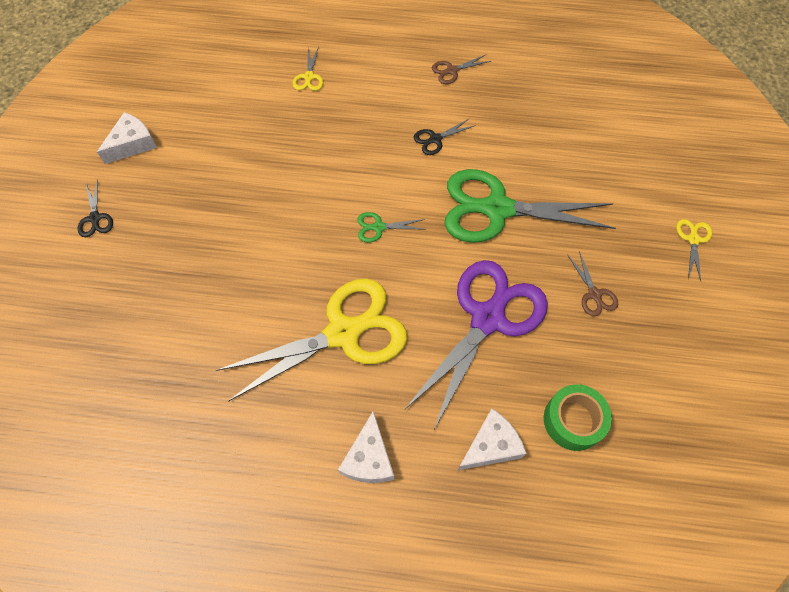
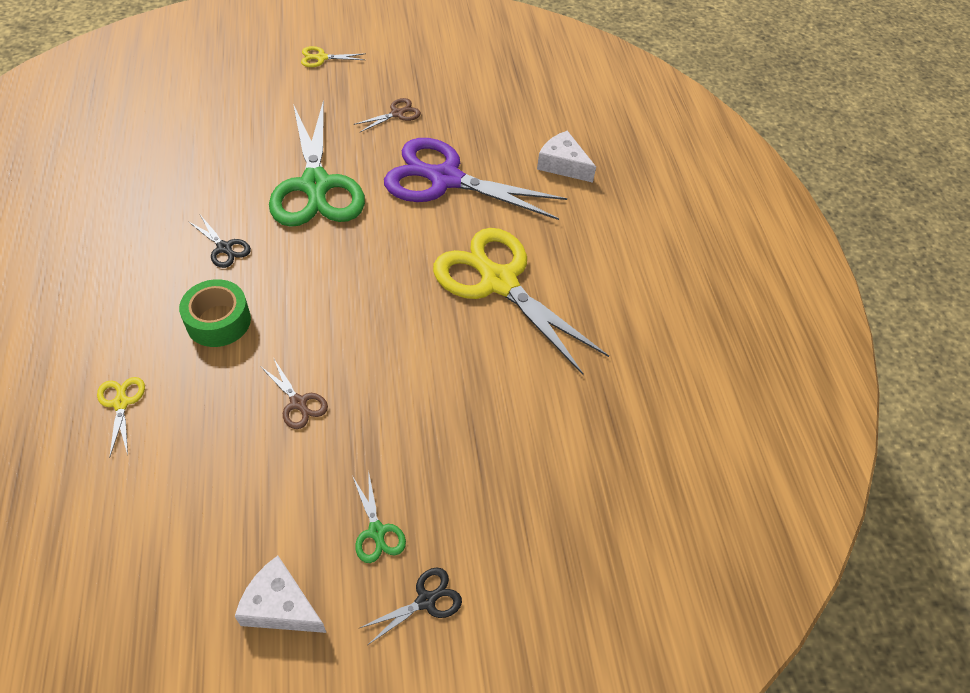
camera: 110 degrees left, 10 degrees down
(309, 77) = (121, 403): yellow scissors -> yellow scissors turned 90 degrees counterclockwise
(369, 458) = (610, 239): white cheese -> none
(379, 227) = (362, 277): green scissors -> green scissors (376, 531)
(452, 70) = (105, 248): brown scissors -> brown scissors (298, 403)
(573, 420) = (520, 120): green tape -> green tape (218, 321)

